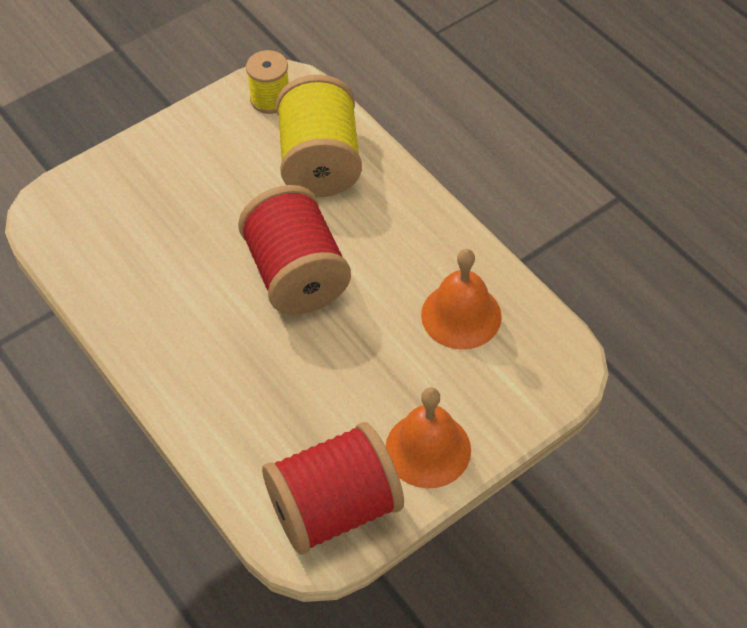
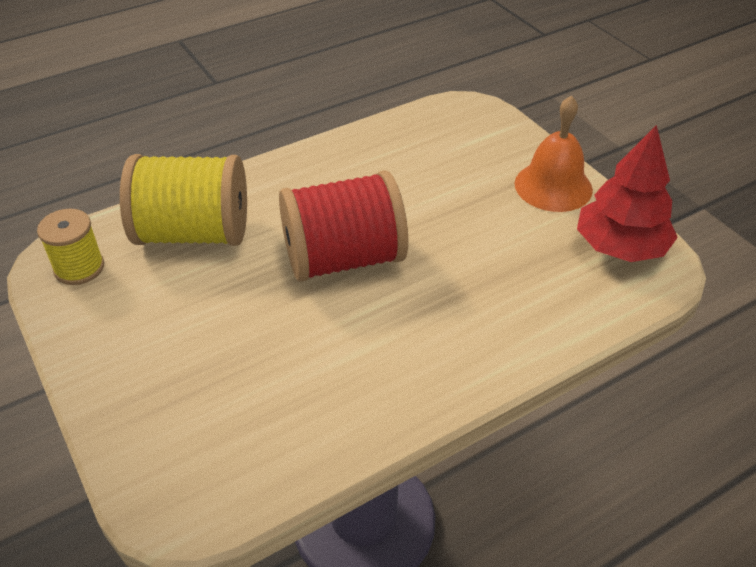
camera: 85 degrees left, 10 degrees down
(334, 508) = (620, 247): red spool -> red tree
(461, 315) = (411, 156): orange bell -> none

